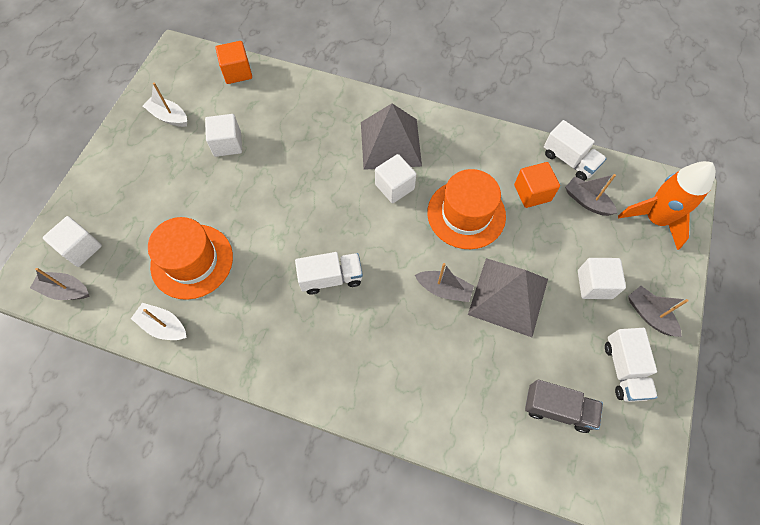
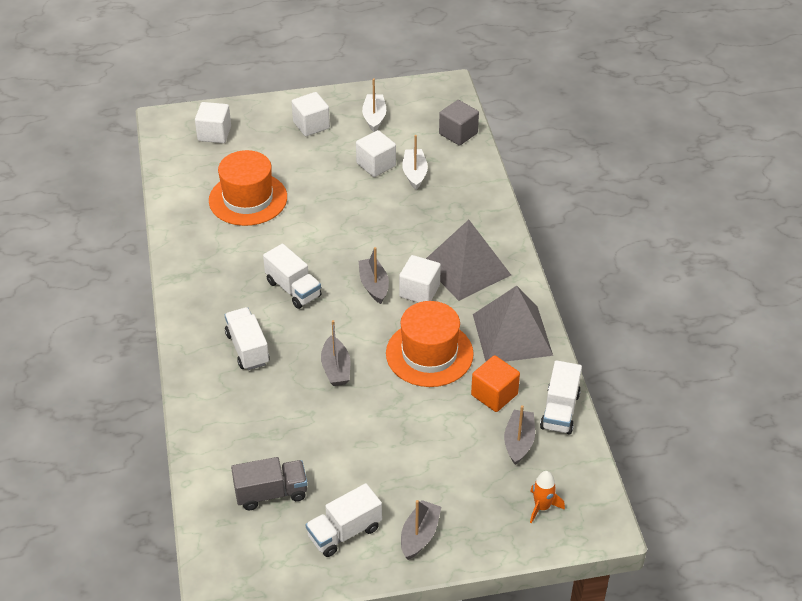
camera: 60 degrees right, 20 degrees down
(65, 290) = (174, 144): grey boat -> grey boat (374, 285)
(163, 326) = (181, 211): white boat -> white boat (414, 173)
(237, 72) = (458, 133): orange cube -> grey cube
(379, 349) = (248, 348): none -> white truck
(508, 296) = (362, 417): grey pyramid -> grey pyramid (512, 334)
(557, 409) = (271, 493): grey truck -> grey truck turned 90 degrees counterclockwise
(594, 284) = (423, 480): white cube -> white cube (311, 125)
(655, 219) = (542, 507): orange rocket -> orange rocket, size x0.50

